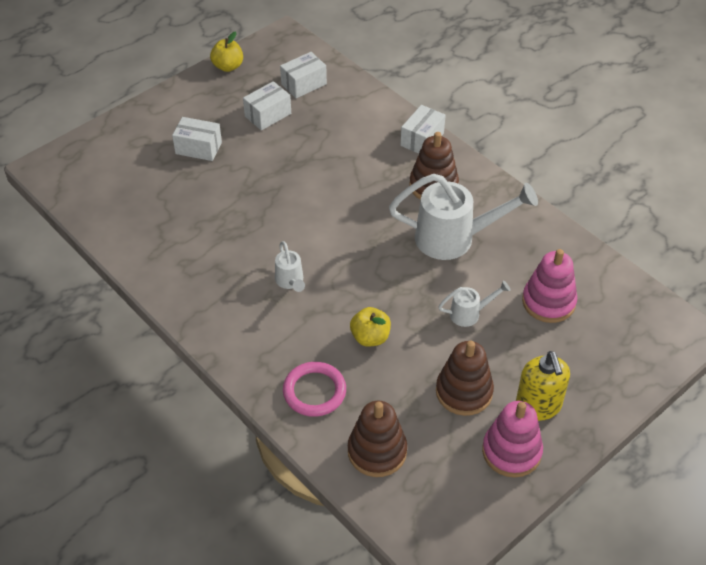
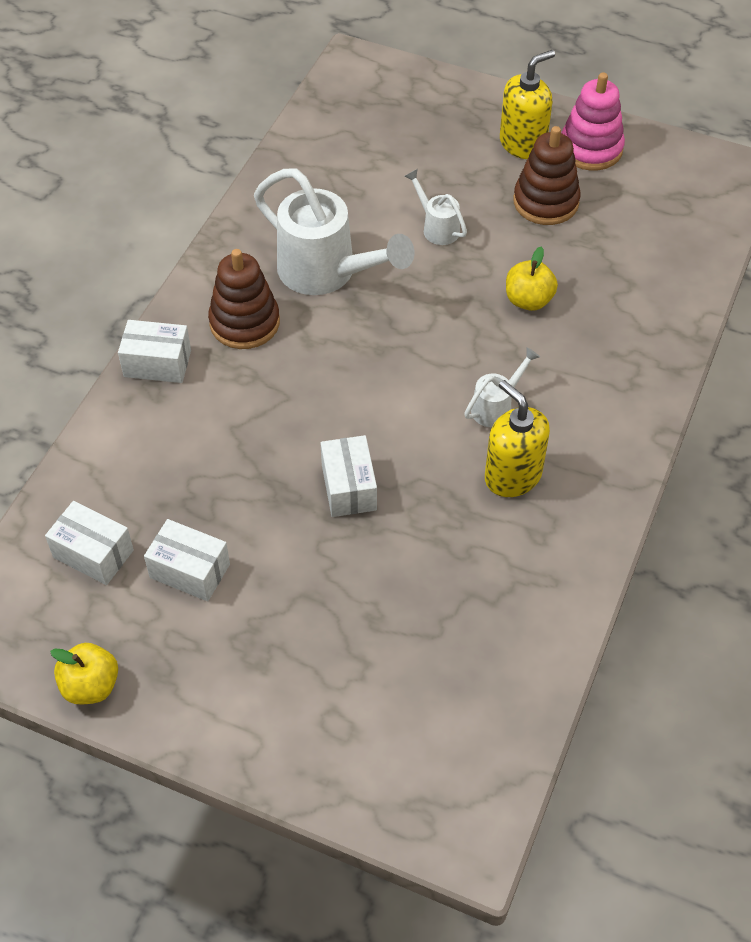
camera: 115 degrees left, 5 degrees up
(198, 148) = (310, 631): white box -> white box (348, 487)
(234, 268) = (512, 476): none -> yellow soap dispenser
(314, 391) = (634, 321): pink ring -> none
(377, 451) = (667, 245): brown stacking toy -> none
(455, 238) = (327, 273): white watering can -> white watering can turned 150 degrees clockwise
(548, 302) = (378, 169): pink stacking toy -> none

